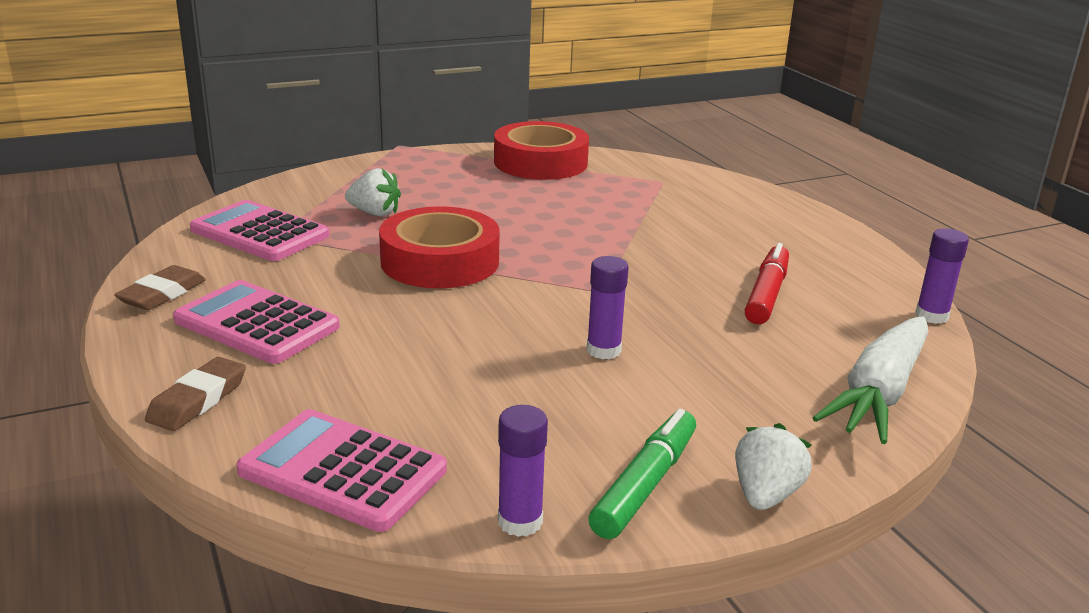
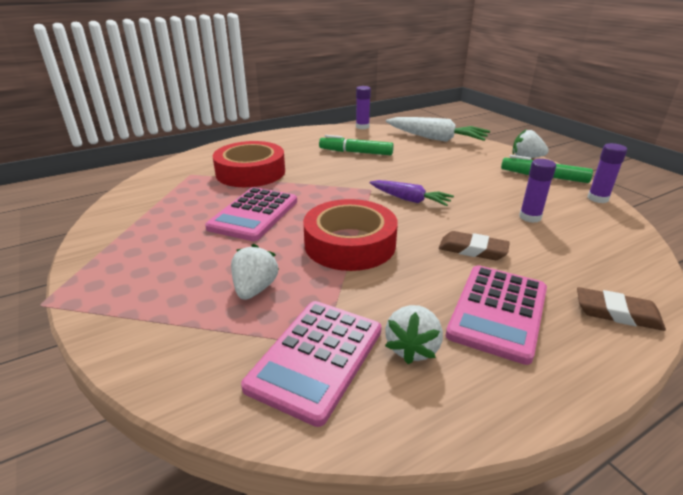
camera: 95 degrees left, 5 degrees up
(162, 294) = (487, 392): brown eraser -> brown eraser (472, 250)
(240, 271) = (412, 348): none -> white strawberry
(343, 471) = (618, 244): pink calculator -> pink calculator (254, 214)
(540, 162) = (134, 218): red tape -> red tape (250, 172)
(556, 315) = (410, 199): none -> purple carrot
(603, 350) = (440, 186): purple glue stick -> purple glue stick (530, 217)
(766, 294) = (356, 152): red marker -> green marker

